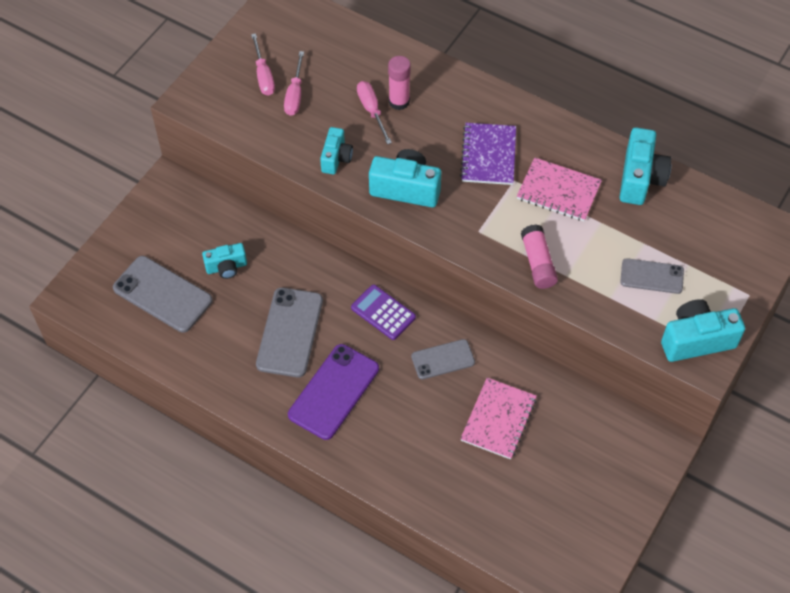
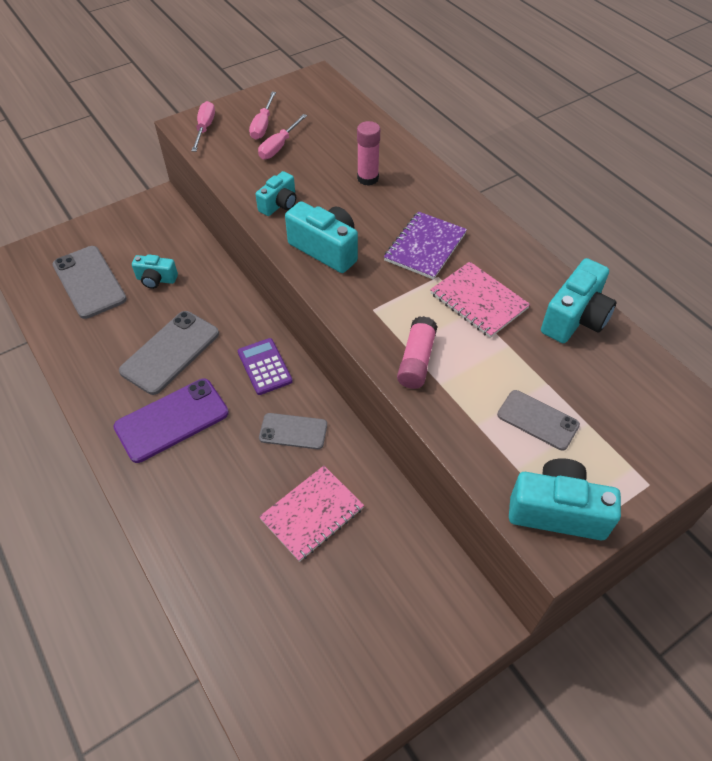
camera: 25 degrees right, 5 degrees down
(371, 111) = (338, 178): pink screwdriver -> pink screwdriver (205, 128)

